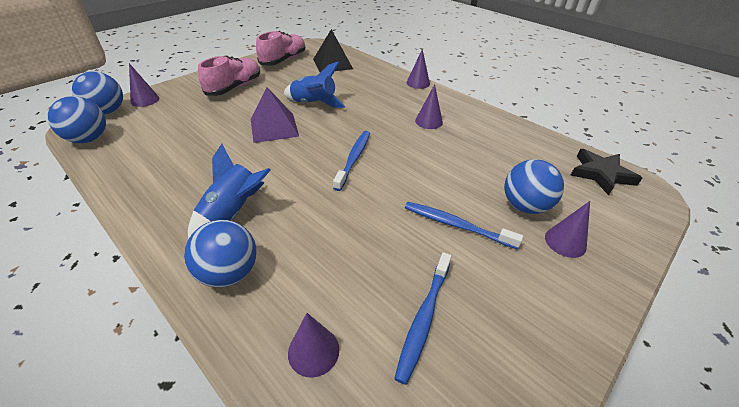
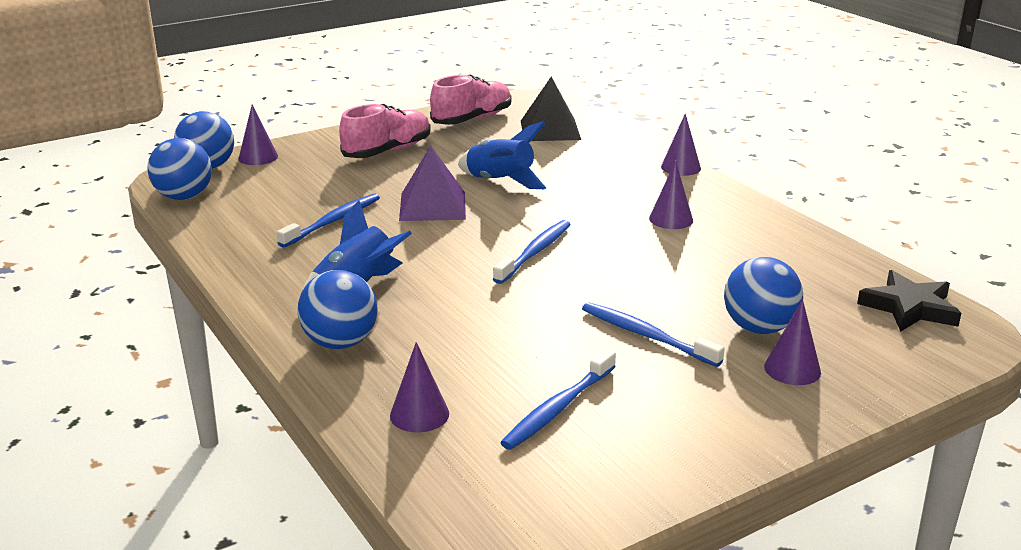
camera: 15 degrees right, 15 degrees down
(205, 149) = (332, 221): none -> blue toothbrush

